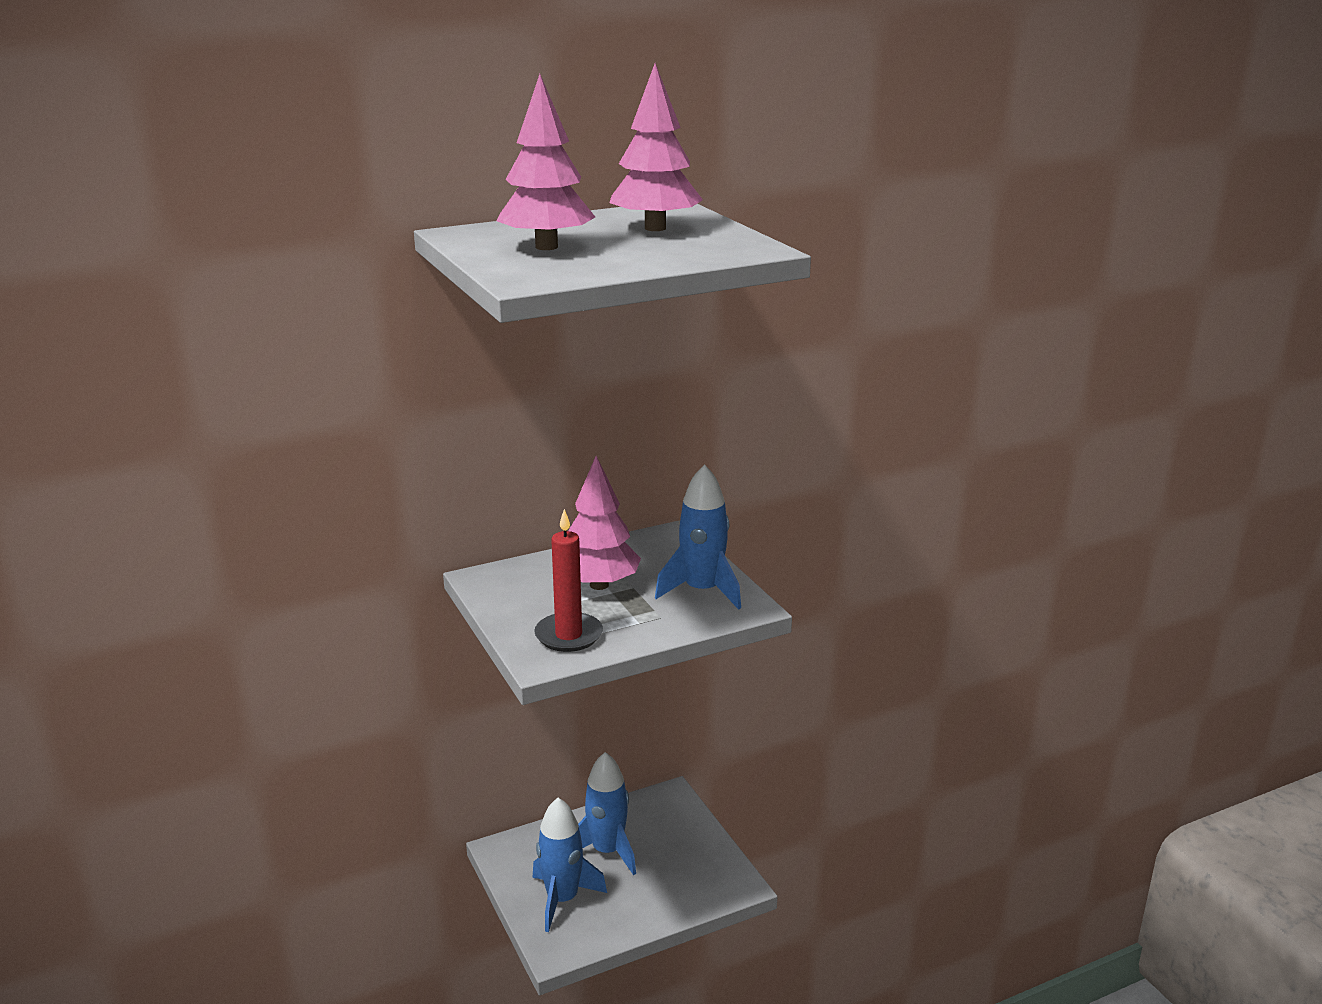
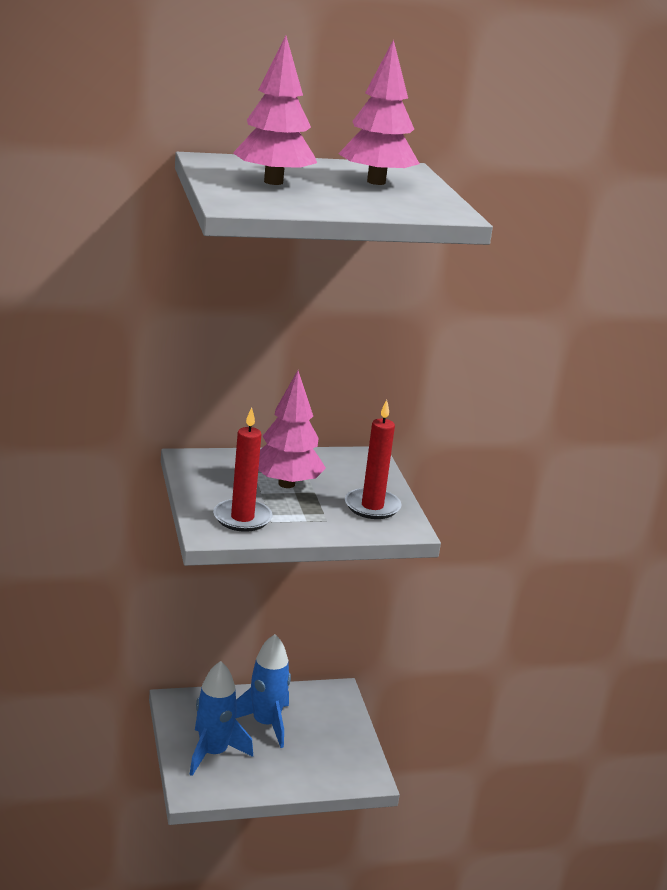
camera: 10 degrees right, 0 degrees up
(702, 591) = (372, 506): blue rocket -> red candle

